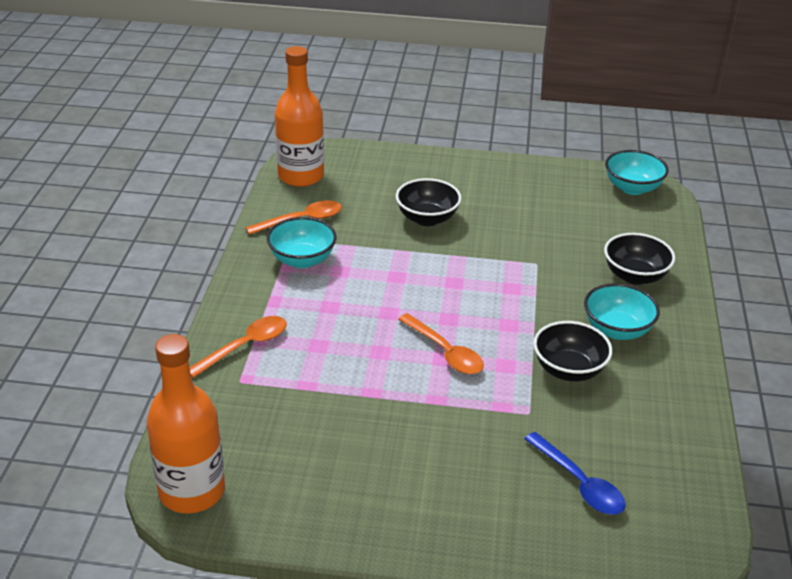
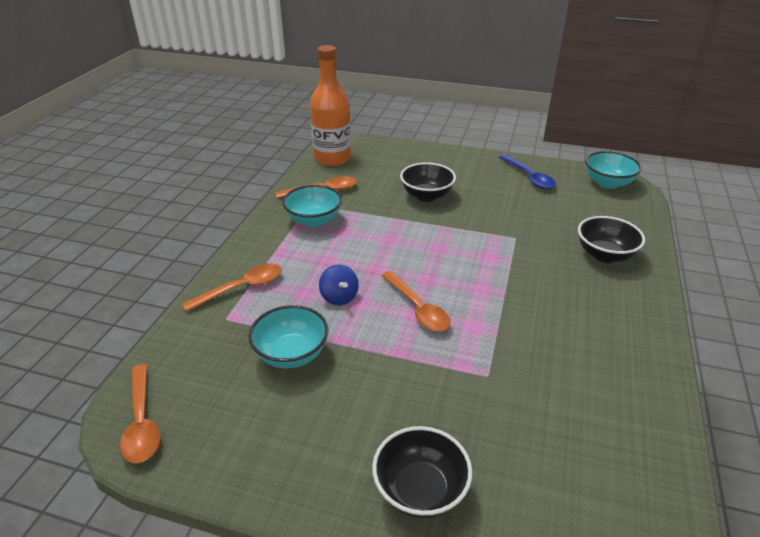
camera: 10 degrees right, 0 degrees up
(192, 491) = (142, 422): orange bottle -> orange spoon
(357, 347) = (339, 297): none -> blue spinning top
(568, 370) = (532, 336): black bowl -> black bowl (420, 490)
(579, 483) = (529, 457): blue spoon -> blue spoon (529, 177)
(617, 330) = (584, 302): turquoise bowl -> turquoise bowl (291, 354)

